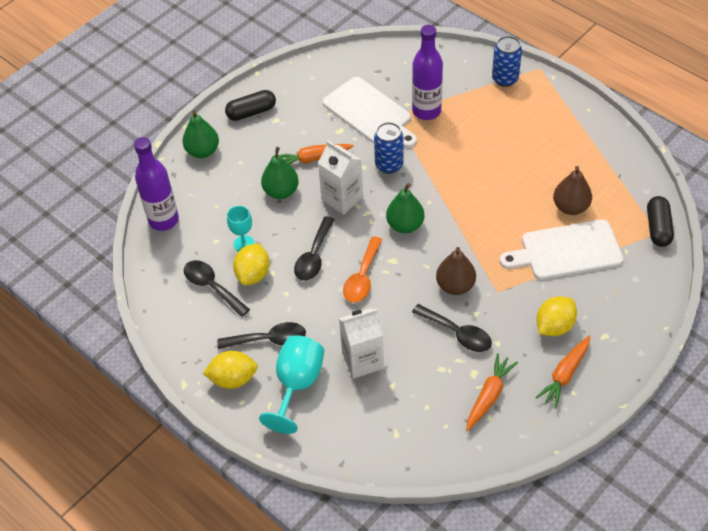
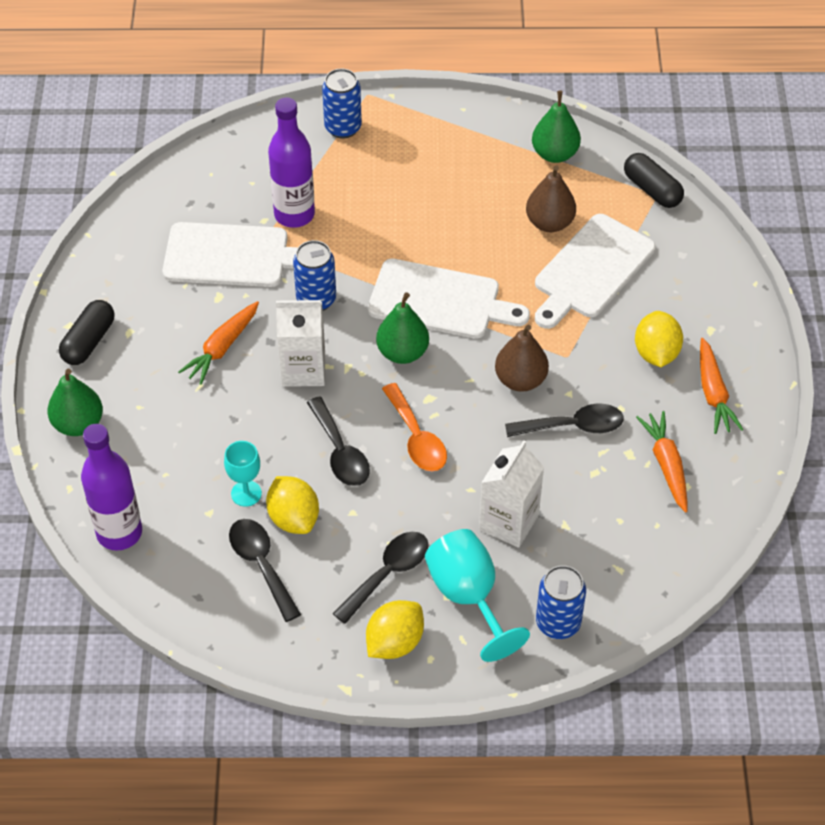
camera: 45 degrees left, 0 degrees up
(212, 287) = (261, 565): black spoon -> black spoon turned 60 degrees clockwise
(281, 191) = (225, 407): green pear -> green pear (555, 154)
(329, 437) = (558, 623): none -> blue can
(457, 210) = (440, 301): none -> white cutting board

